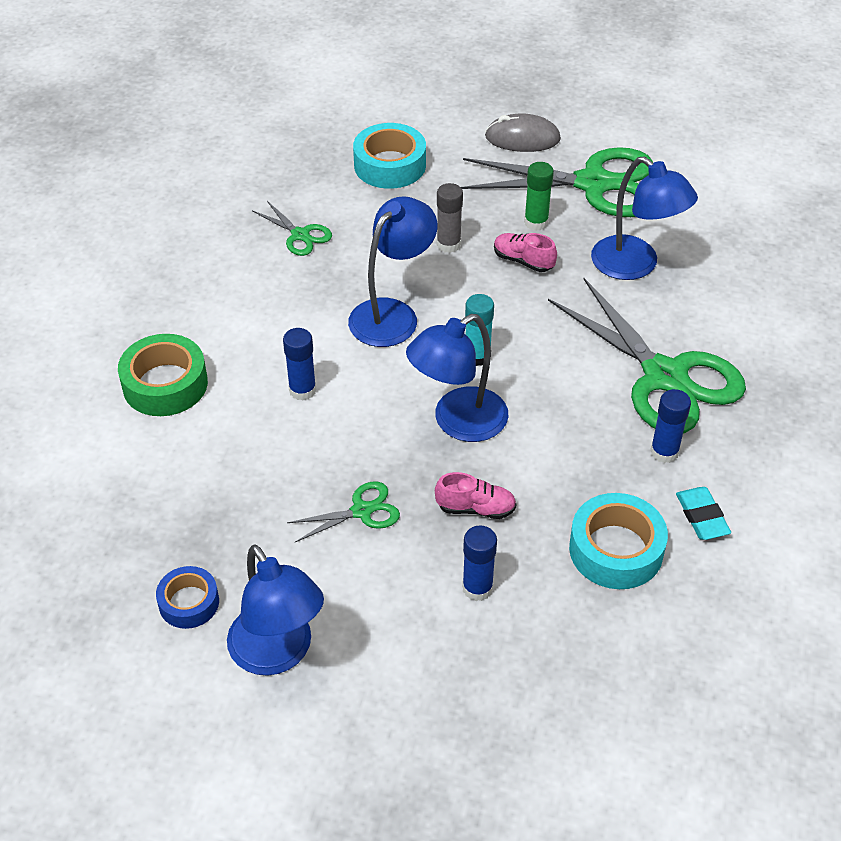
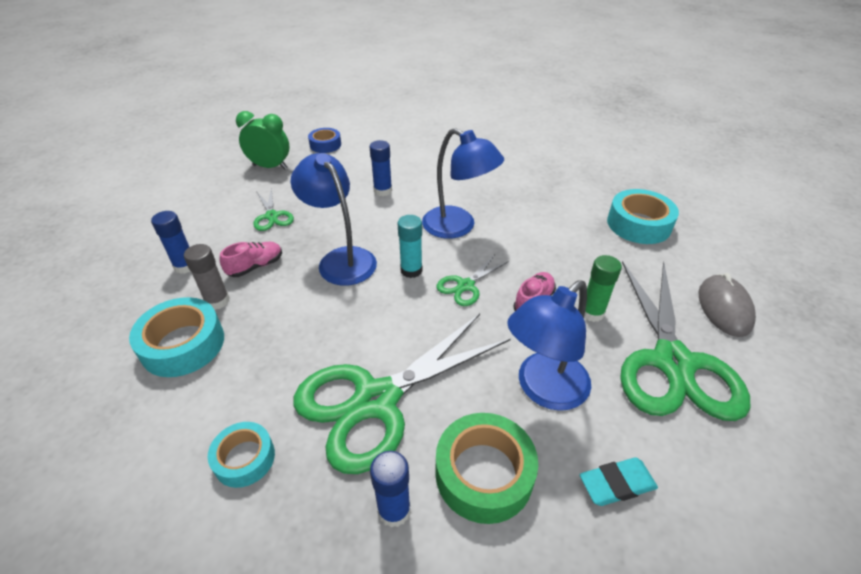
camera: 90 degrees right, 5 degrees down
(165, 384) = (393, 145): green tape -> green tape (484, 473)
(189, 602) = (230, 161): blue tape -> blue tape (325, 145)
(216, 539) = (270, 167): none -> green clock
(278, 654) = (180, 190): blue lamp -> none
(300, 235) = (538, 185): green scissors -> green scissors (466, 286)
(448, 244) = (545, 256): grey glue stick -> grey glue stick (217, 301)
(475, 508) = (255, 266): pink shoe -> pink shoe turned 135 degrees counterclockwise
(664, 452) = (278, 389): blue glue stick -> blue glue stick (394, 510)
(702, 517) = (192, 412): turquoise eraser -> turquoise eraser (616, 484)
(742, 464) = (244, 458): none -> turquoise tape

